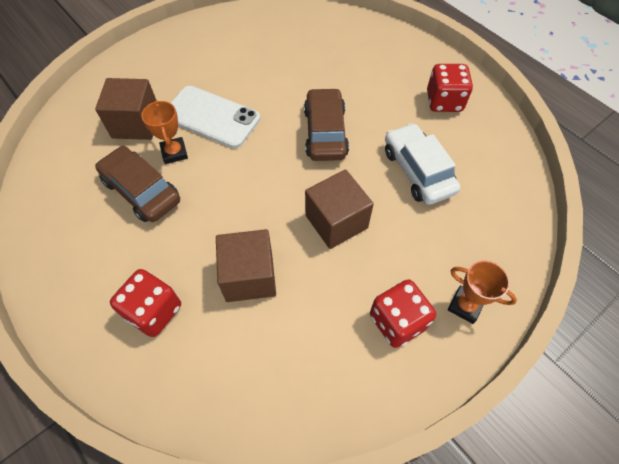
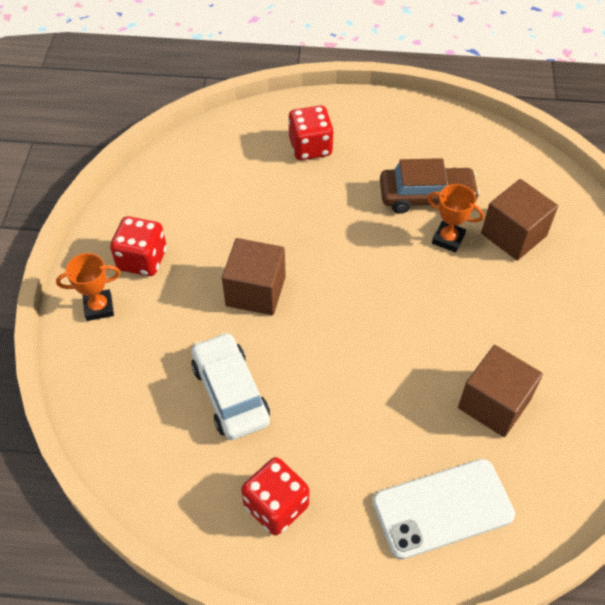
camera: 135 degrees right, 5 degrees down
(212, 117) = (467, 291): white phone -> white phone (443, 509)
(249, 276) = (275, 208): brown cube -> brown cube (494, 403)
(325, 132) = (353, 361): brown car -> none
(417, 171) = (230, 393): white car -> white car turned 135 degrees counterclockwise

